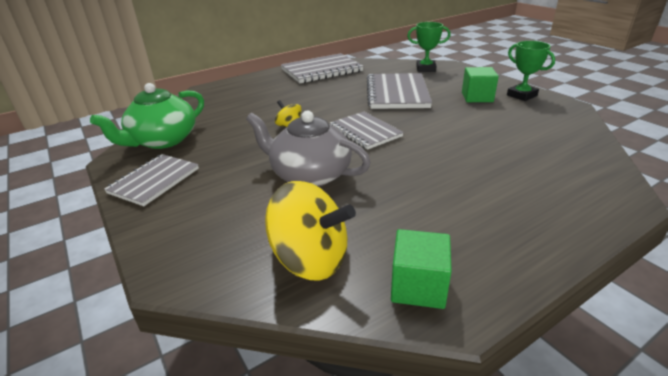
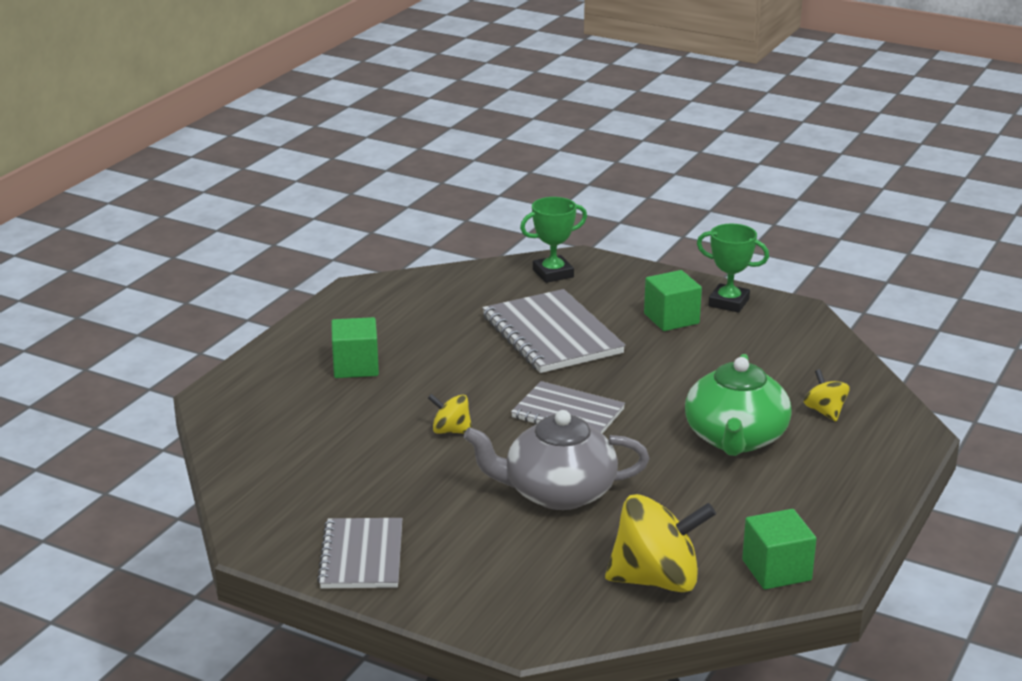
camera: 30 degrees left, 5 degrees down
(163, 140) = (284, 500): green teapot -> green teapot (735, 438)
(280, 89) = (355, 366): none -> green cube
(322, 70) = (381, 311): grey notebook -> none
(551, 168) = (825, 412): none -> yellow spinning top

